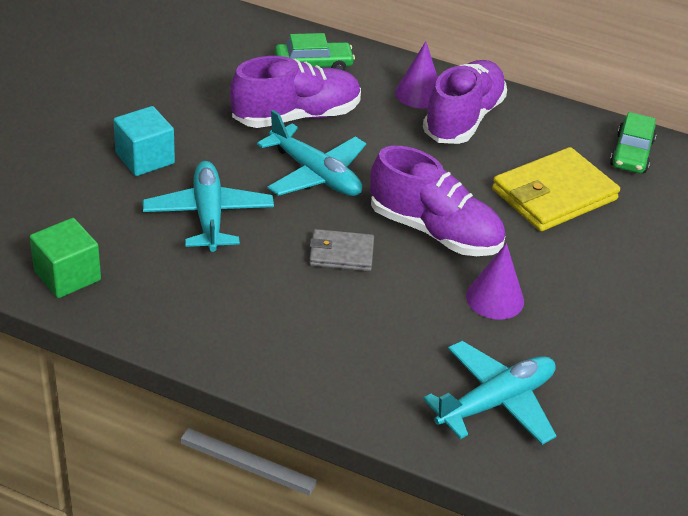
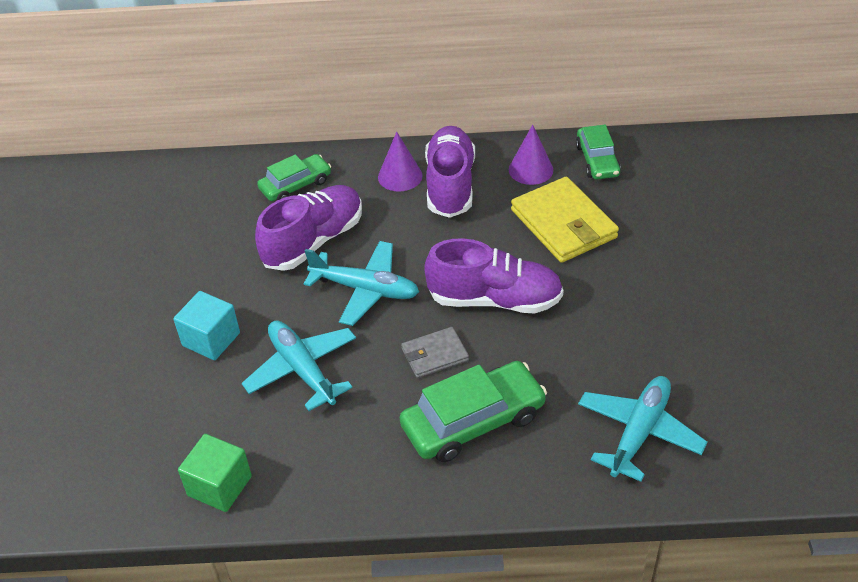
camera: 20 degrees left, 5 degrees up
(337, 323) = (473, 421): none -> green car
(495, 298) = (579, 339): purple cone -> purple cone (530, 169)
(554, 195) = (563, 224): yellow wallet -> yellow wallet turned 60 degrees counterclockwise

